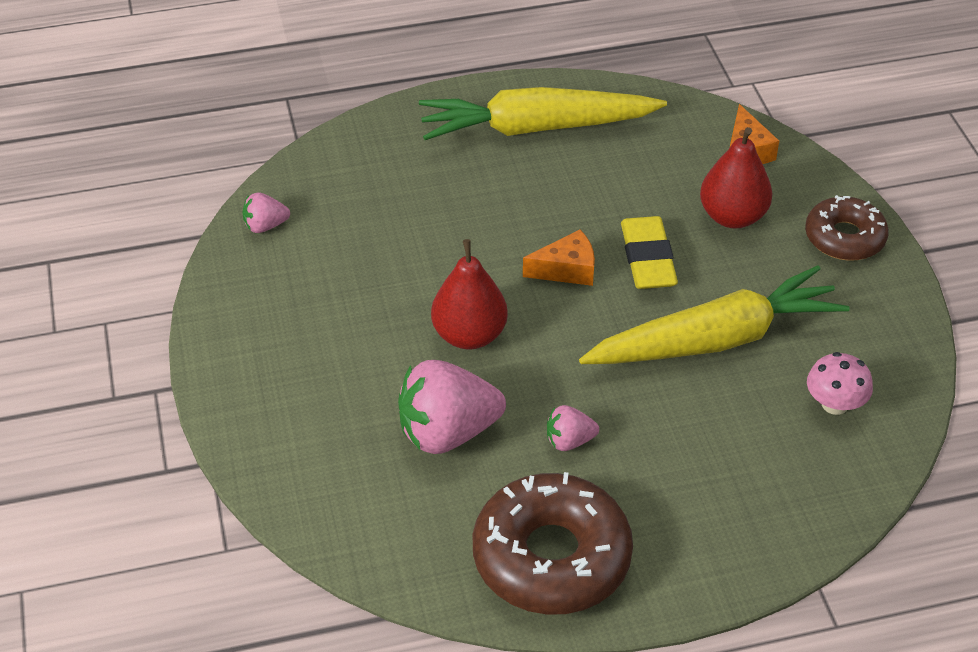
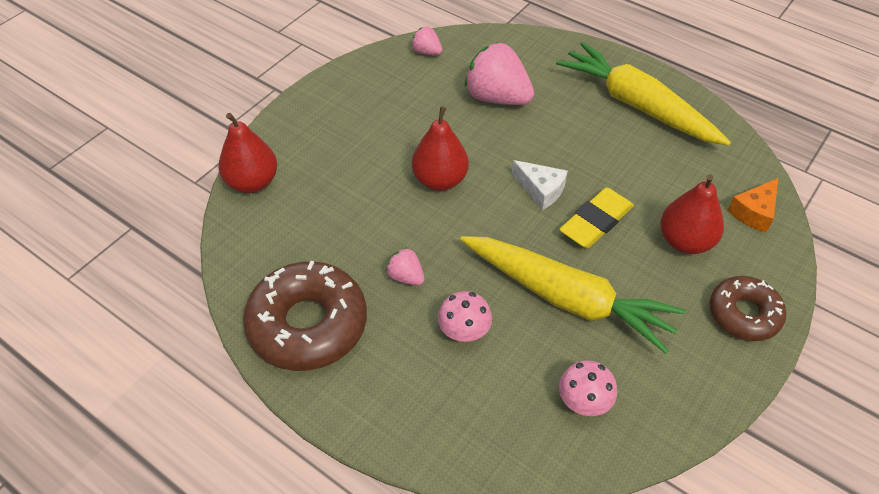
camera: 50 degrees right, 5 degrees up
(294, 493) = (252, 182): none -> red pear
(447, 432) = (357, 217): pink strawberry -> pink strawberry (497, 98)
(567, 269) = (541, 190): orange cheese -> white cheese
(679, 438) = (464, 331): none -> pink mushroom

